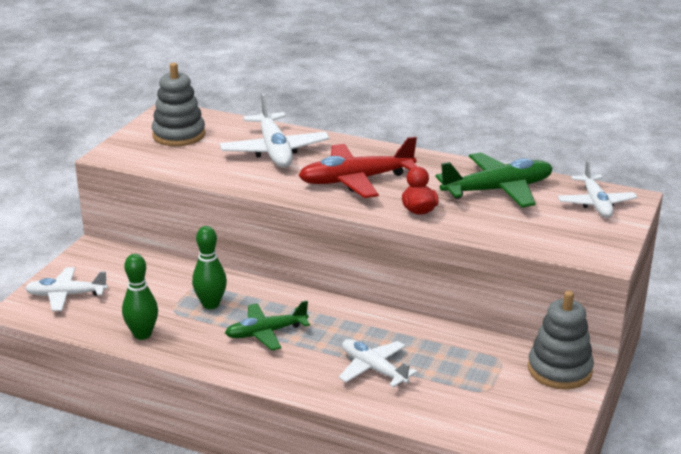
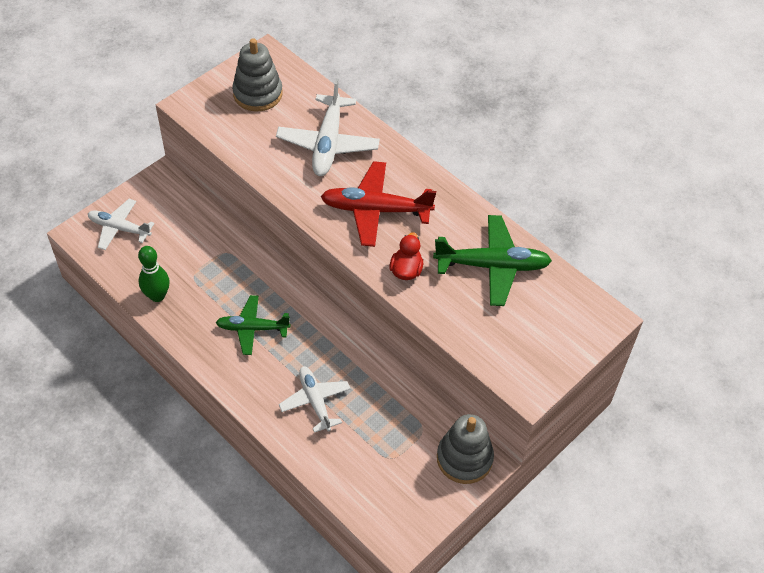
camera: 20 degrees right, 25 degrees up
(211, 304) = (225, 279): green bowling pin -> none
(596, 203) = (569, 315): white plane -> none

